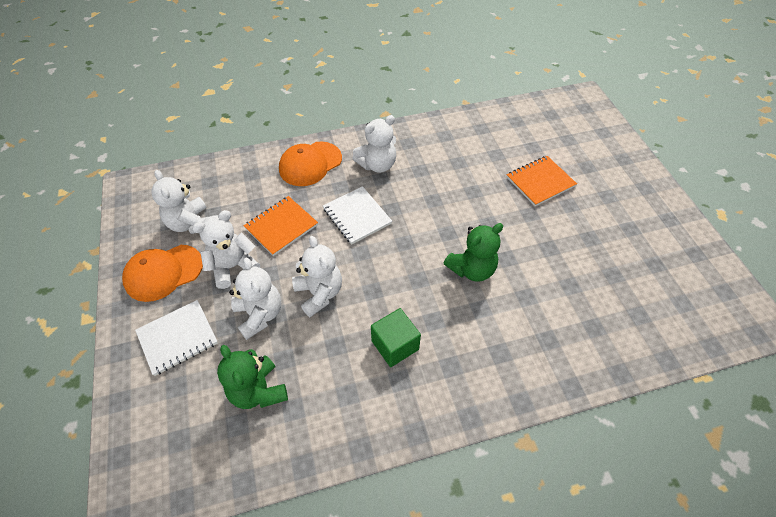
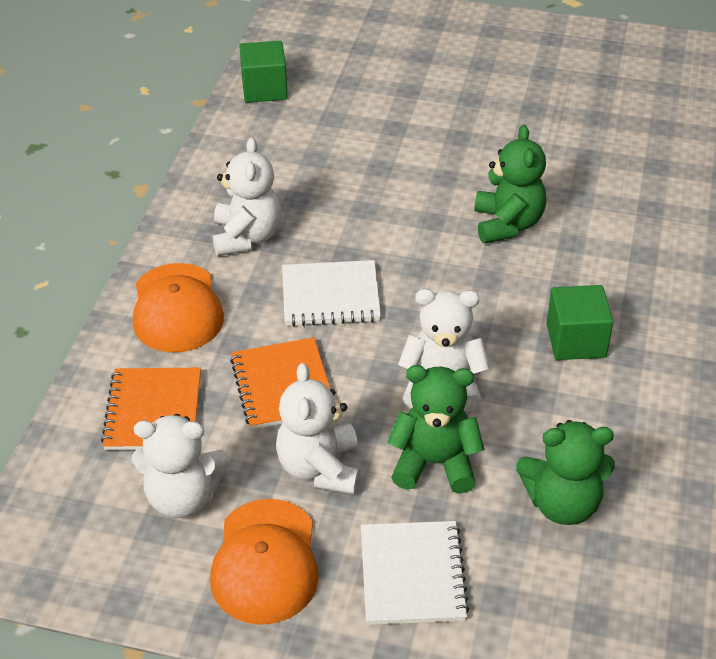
camera: 60 degrees left, 10 degrees down
(259, 315) = (434, 463): white teddy bear -> green teddy bear
(495, 119) = (264, 89): none -> green cube
(540, 182) = (413, 104): orange notebook -> orange notebook (153, 411)

